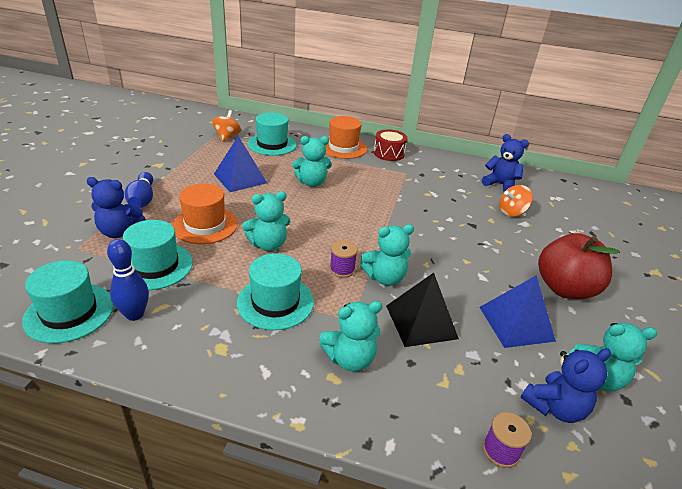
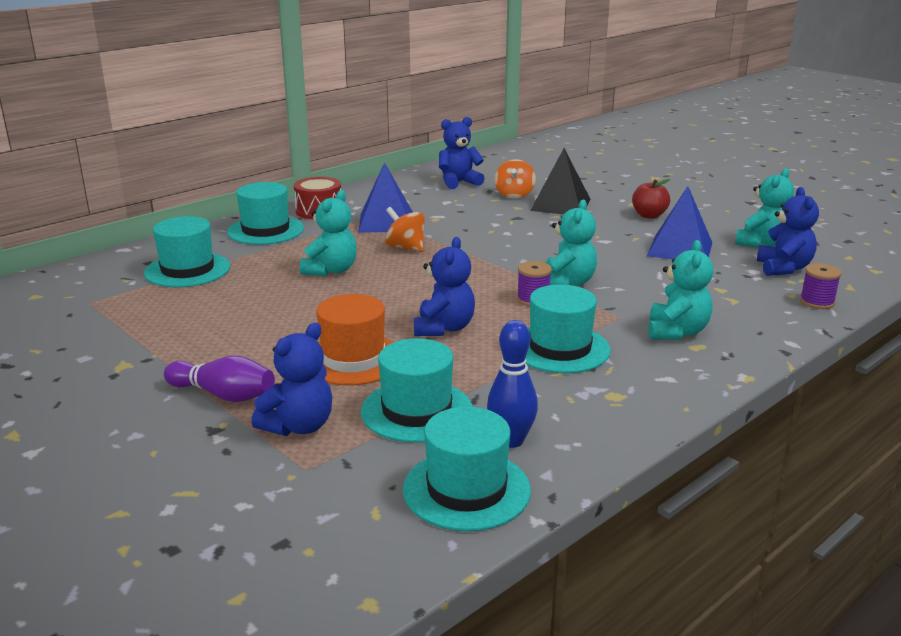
camera: 55 degrees left, 10 degrees down
(142, 200) = (223, 395): blue bowling pin -> purple bowling pin
(227, 137) = (111, 295): orange spinning top -> orange spinning top (405, 247)
(240, 178) = (256, 312): blue pyramid -> blue pyramid (386, 222)
(268, 244) = (444, 328): turquoise teddy bear -> blue teddy bear
(343, 147) = (265, 230): orange hat -> turquoise hat
(421, 321) = (648, 286): black pyramid -> black pyramid (560, 205)
(564, 288) = (649, 215): red apple -> red apple, size x0.54

